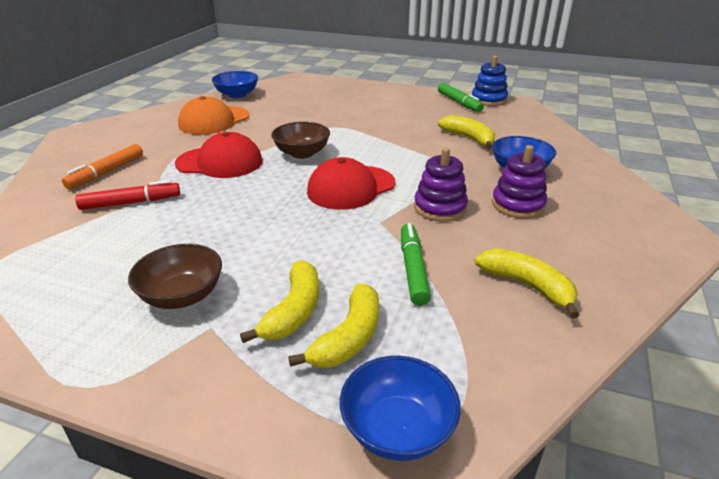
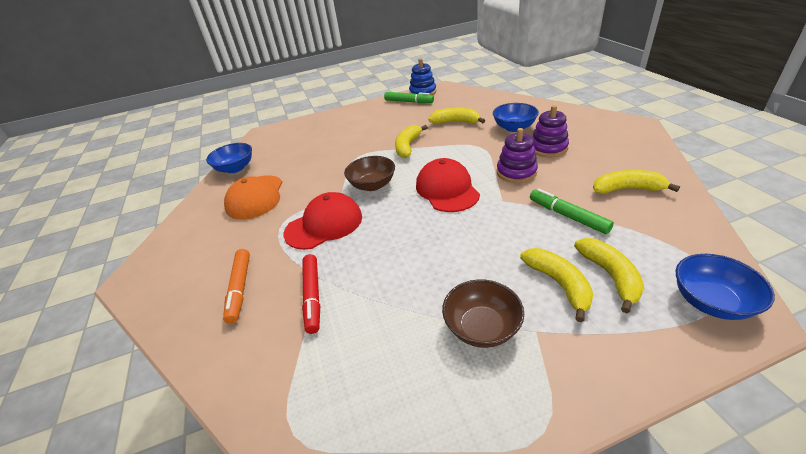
camera: 35 degrees left, 5 degrees up
(131, 203) = (312, 296): red marker -> red marker turned 135 degrees clockwise
(351, 187) = (447, 189): red cap -> red cap turned 150 degrees clockwise
(385, 138) = (408, 146): none -> yellow banana

